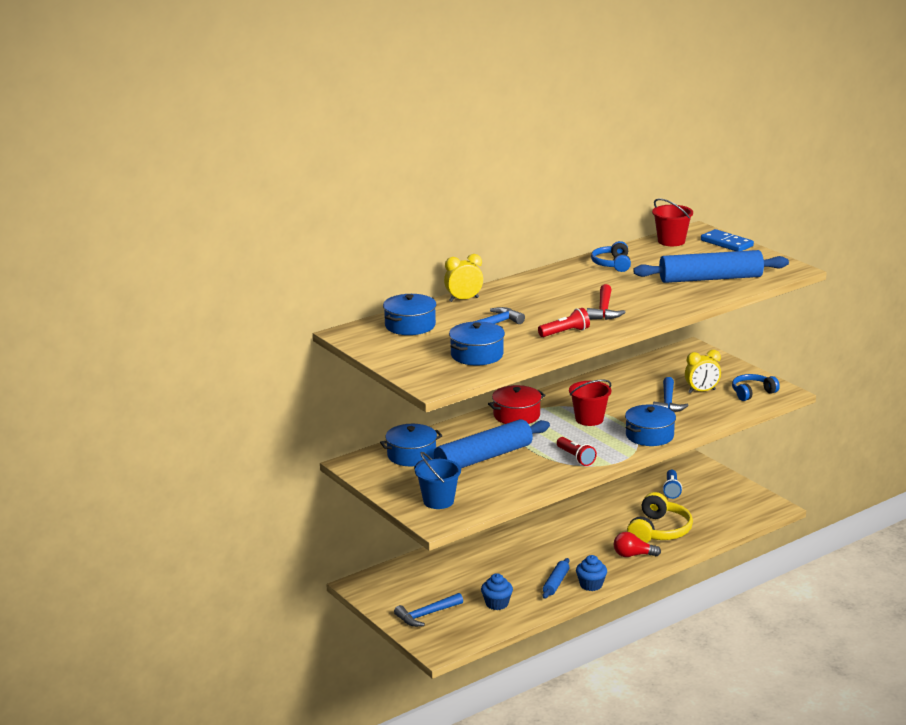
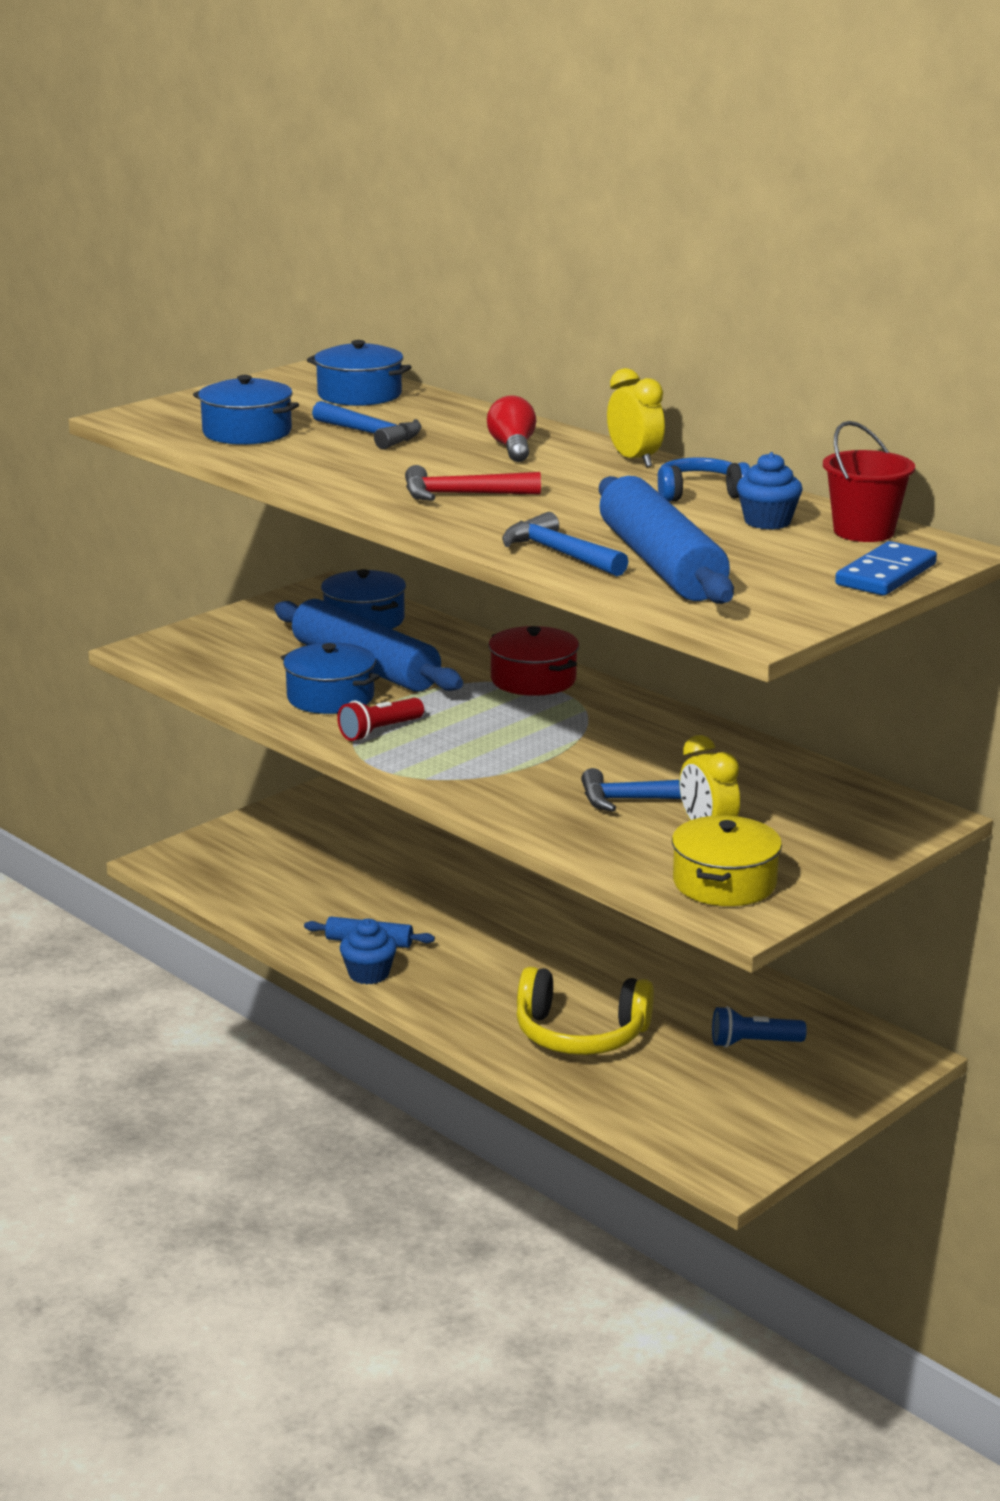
camera: 80 degrees right, 0 degrees up
(426, 615) = (257, 845): blue hammer -> blue hammer (560, 554)
(438, 501) = (214, 646): blue bucket -> none
(463, 299) = (479, 415): yellow clock -> yellow clock (634, 460)
(497, 604) = (296, 896): blue cupcake -> blue cupcake (767, 521)
(565, 332) = (349, 475): red flashlight -> none
(589, 419) = (538, 735): red bucket -> none
(633, 555) = (481, 1010): red light bulb -> red light bulb (513, 448)
(649, 435) = (485, 787): blue pot -> blue pot (330, 697)
(752, 393) = (724, 883): blue headphones -> yellow pot

